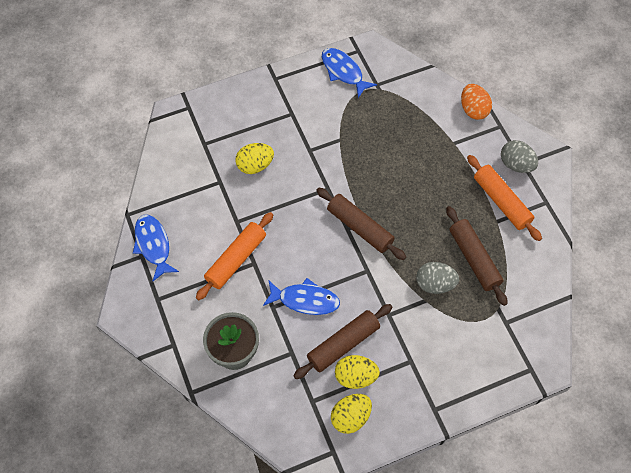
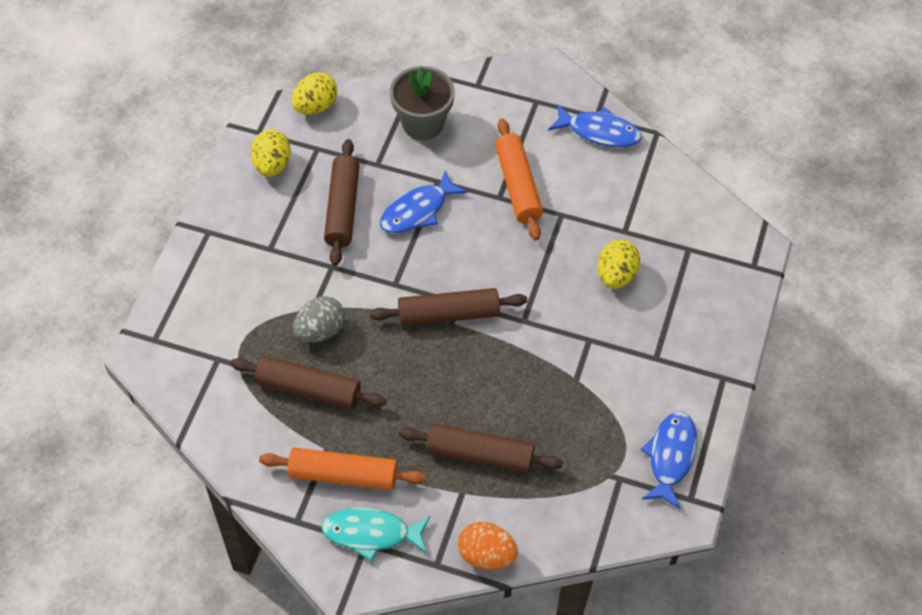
camera: 130 degrees right, 5 degrees down
(343, 72) = (670, 457): blue fish -> blue fish turned 75 degrees counterclockwise
(355, 377) = (303, 195): yellow egg -> yellow egg (315, 106)
(426, 150) = (480, 454): none -> brown rolling pin
(516, 164) = (371, 533): grey egg -> turquoise fish

